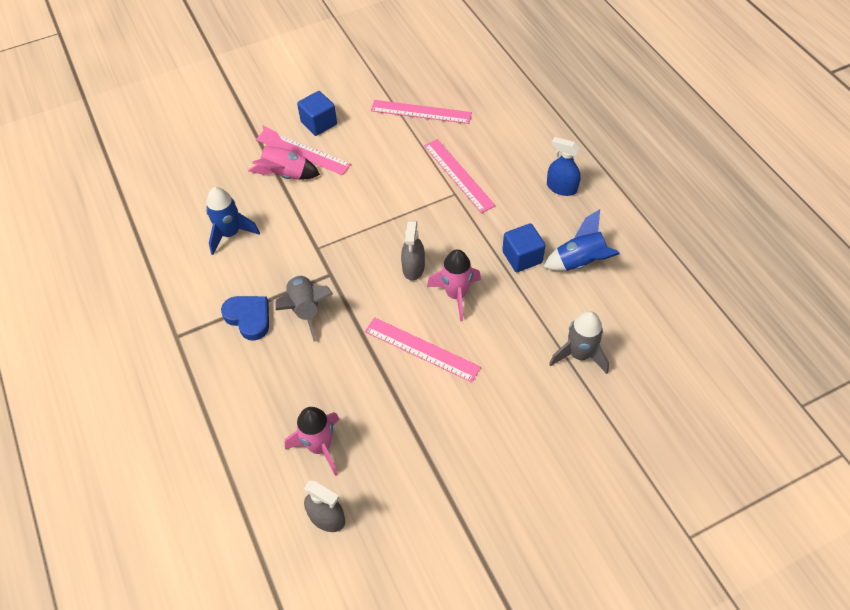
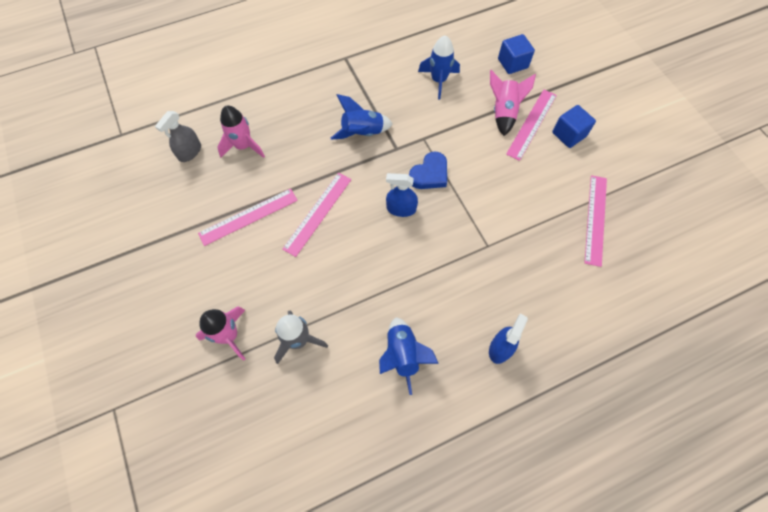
camera: 90 degrees right, 10 degrees up
(249, 318) = (357, 98): blue heart -> blue heart (429, 174)
(305, 310) = (362, 133): grey rocket -> blue rocket
(413, 267) = (401, 209): grey spray bottle -> blue spray bottle
(456, 295) = (370, 241): pink rocket -> pink rocket (229, 335)
(458, 175) = (512, 250): pink ruler -> pink ruler (248, 216)
(522, 257) = (410, 300): blue cube -> blue cube (512, 63)

